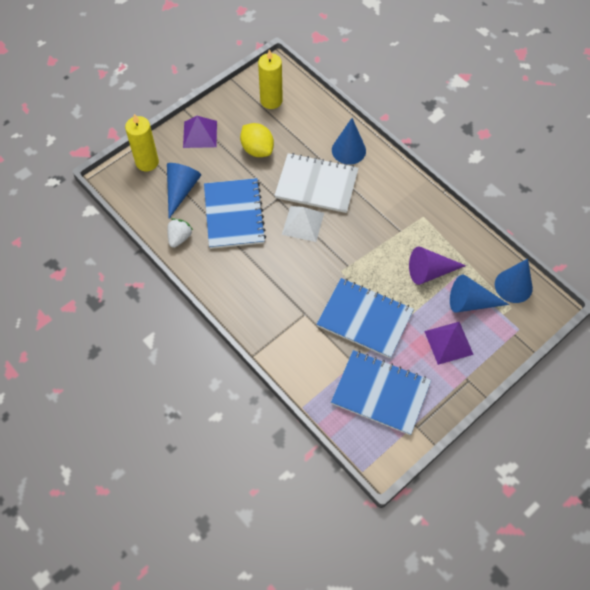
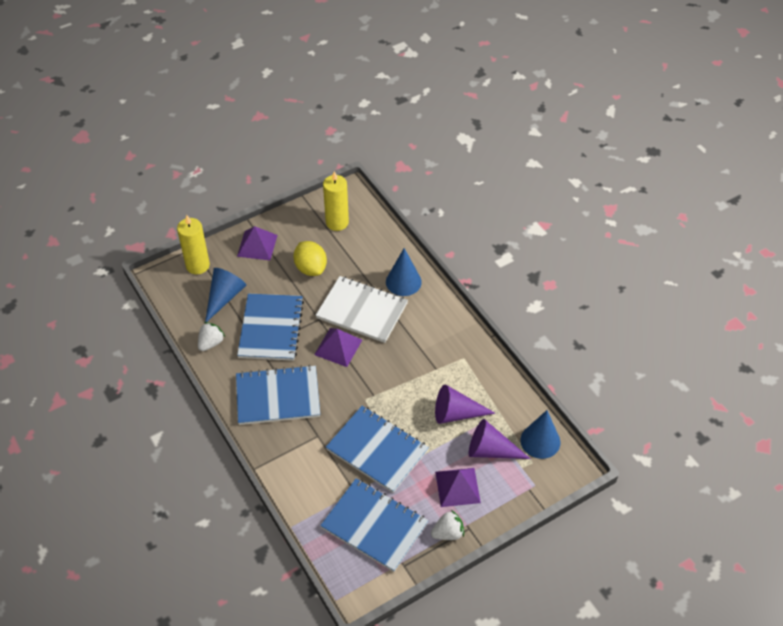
camera: 10 degrees right, 10 degrees down
(257, 281) = (278, 396): none -> blue notebook
(303, 223) = (338, 347): white pyramid -> purple pyramid
(450, 388) = (448, 533): none -> white strawberry
(470, 302) = (491, 450): blue cone -> purple cone

